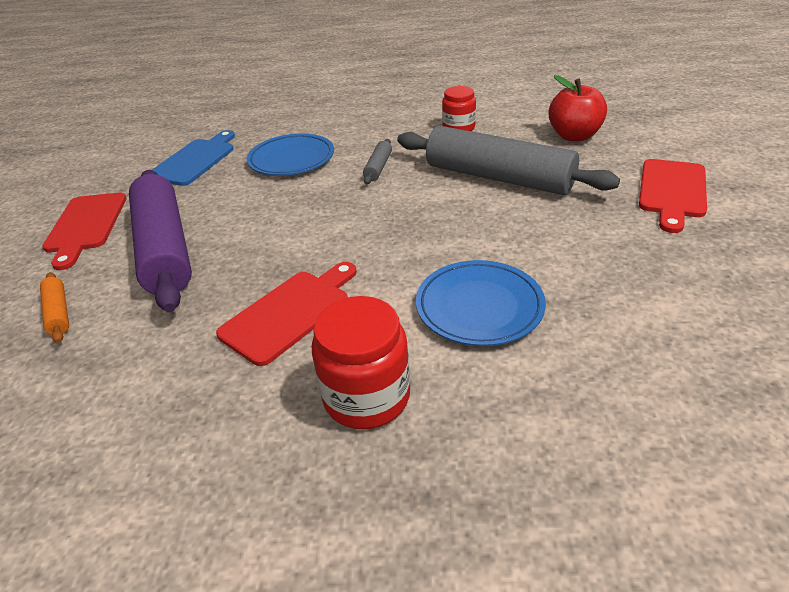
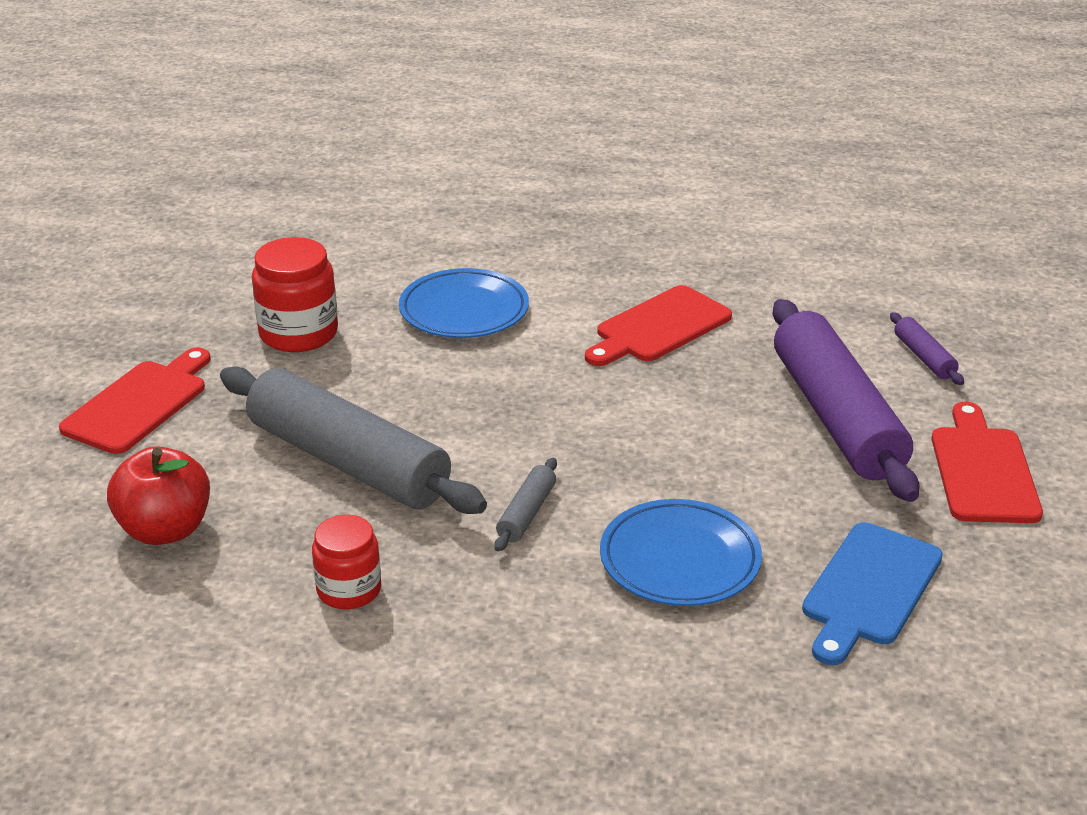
camera: 175 degrees left, 5 degrees down
(58, 313) = (924, 357): orange rolling pin -> purple rolling pin
(366, 397) = (588, 262): red jar -> red jar (298, 333)

